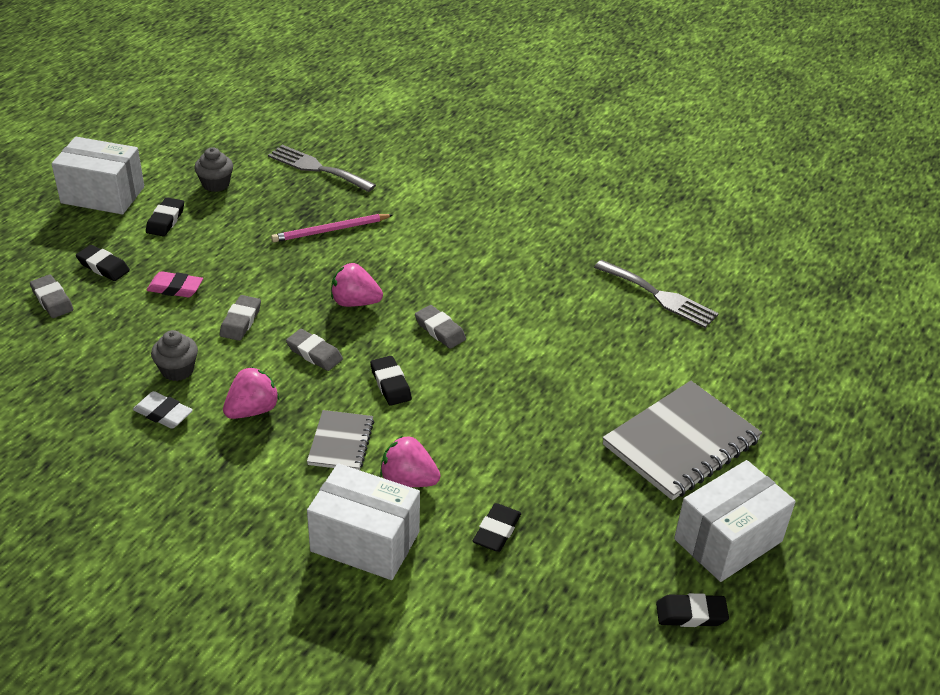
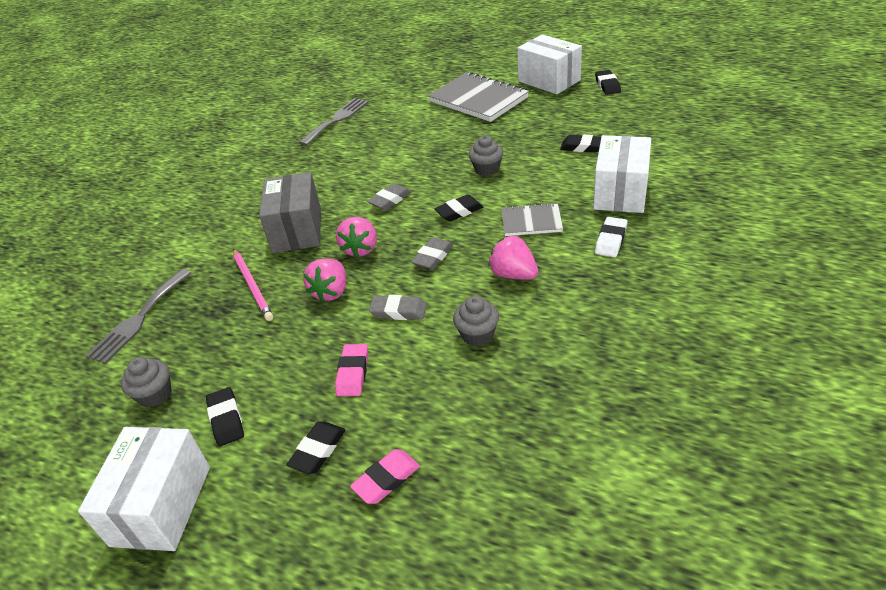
camera: 90 degrees left, 0 degrees up
(52, 300) = (386, 479): grey eraser -> pink eraser
(163, 414) = (538, 327): white eraser -> white eraser (611, 240)
(165, 220) = (226, 419): black eraser -> black eraser turned 60 degrees clockwise
(408, 480) = (555, 186): pink strawberry -> pink strawberry (331, 292)
(411, 259) = (297, 230): none -> grey box
(475, 422) = (487, 169): none -> grey cupcake

